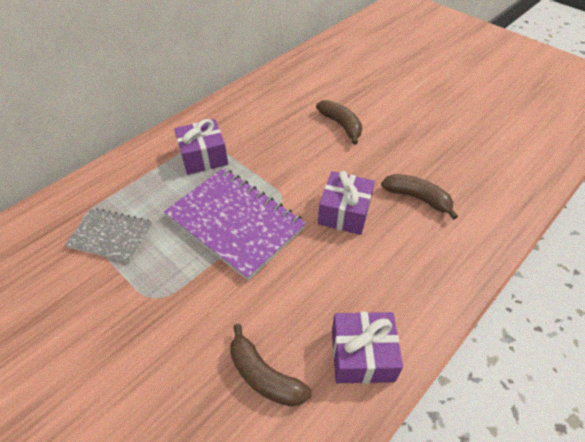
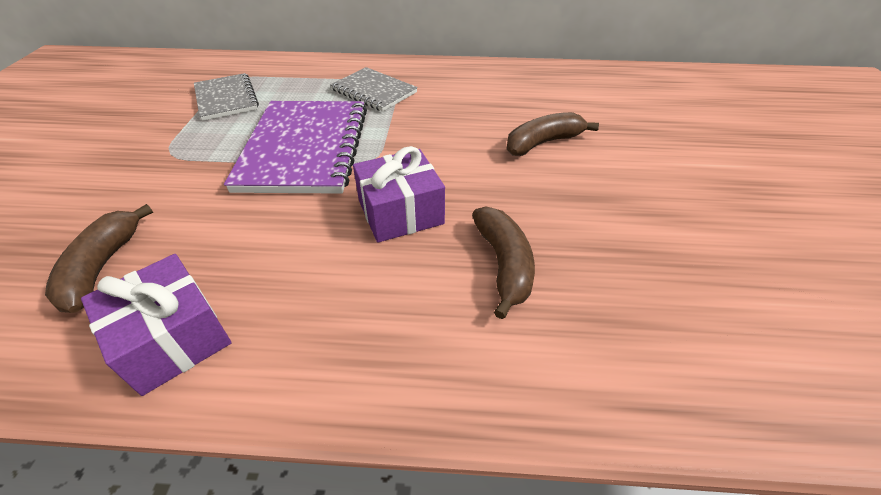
camera: 50 degrees right, 5 degrees down
(203, 157) = (374, 91): purple gift -> grey notebook
(341, 125) = (543, 143): brown banana -> brown banana turned 135 degrees counterclockwise

